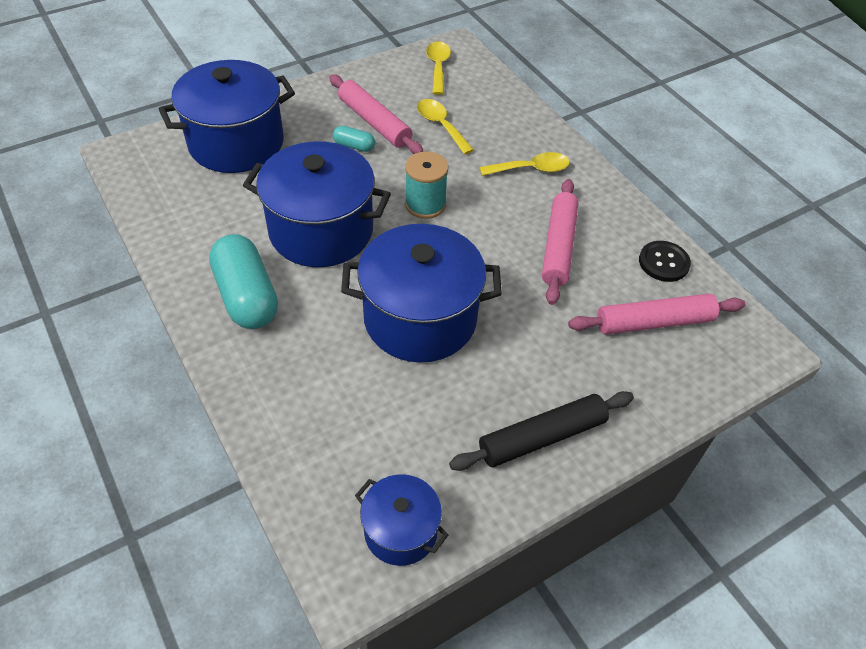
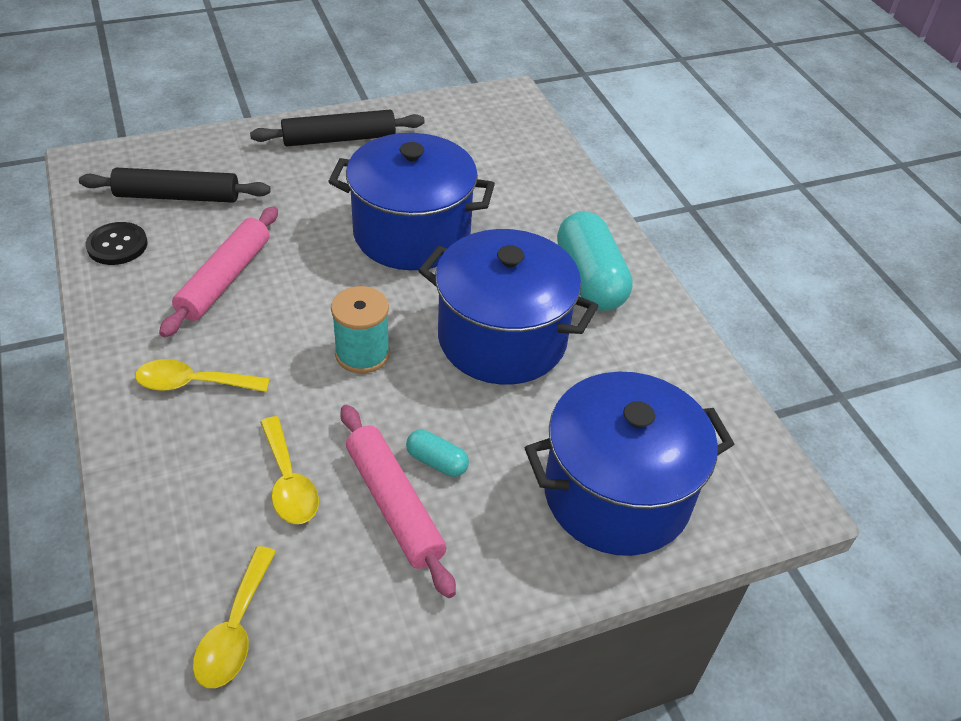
camera: 170 degrees left, 5 degrees down
(400, 531) = (470, 110): blue pot -> none
(654, 322) = (177, 196): pink rolling pin -> black rolling pin

